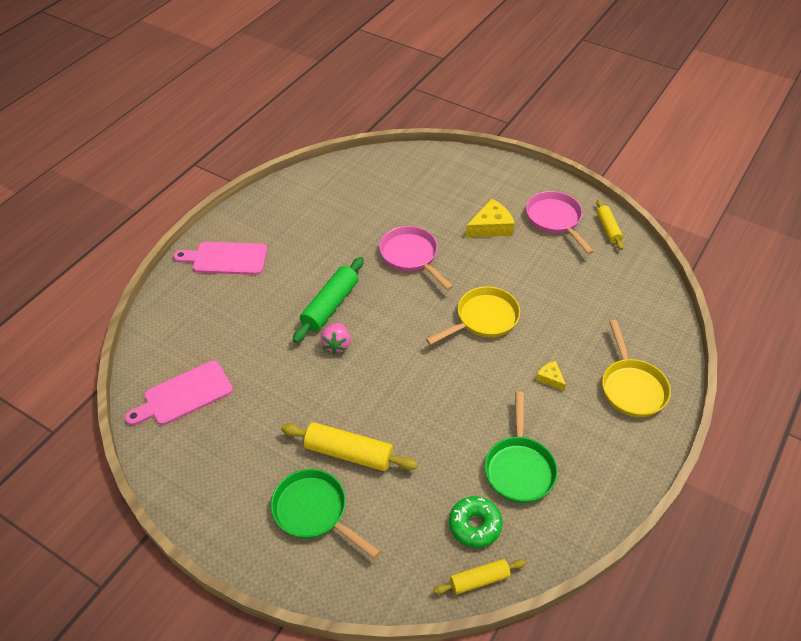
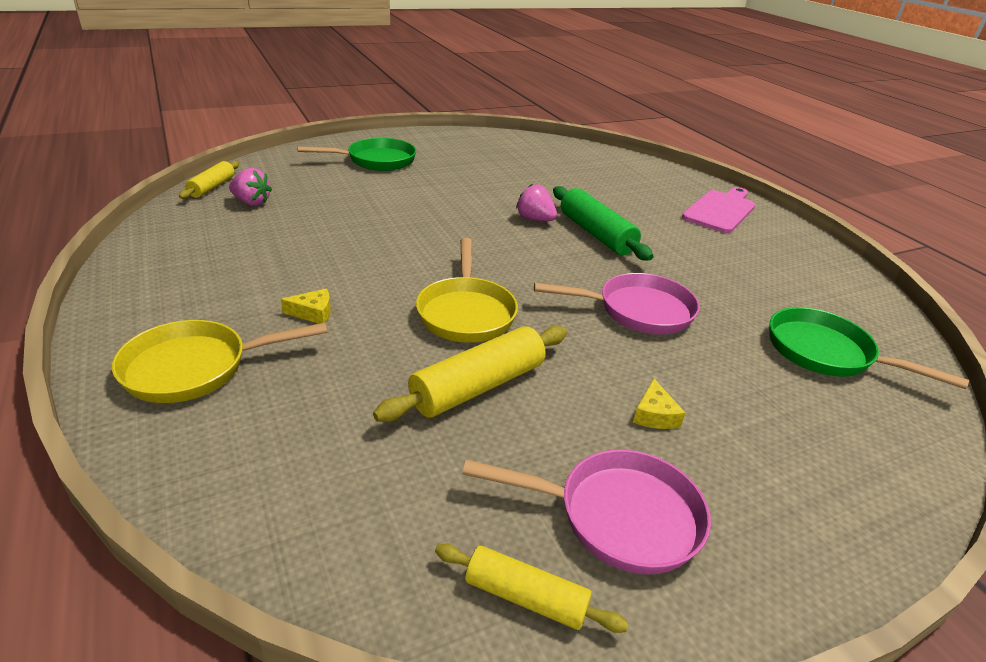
camera: 120 degrees right, 15 degrees down
(184, 395) = (553, 155): pink cutting board -> none
(349, 453) = (405, 185): yellow rolling pin -> yellow rolling pin (478, 386)
(474, 525) = (251, 202): green donut -> pink strawberry
(491, 227) = (654, 415): yellow cheese -> yellow cheese, size x0.55
(519, 468) = (255, 242): green pan -> green pan (826, 353)
(631, 387) = (195, 368): yellow pan -> yellow pan turned 45 degrees counterclockwise

